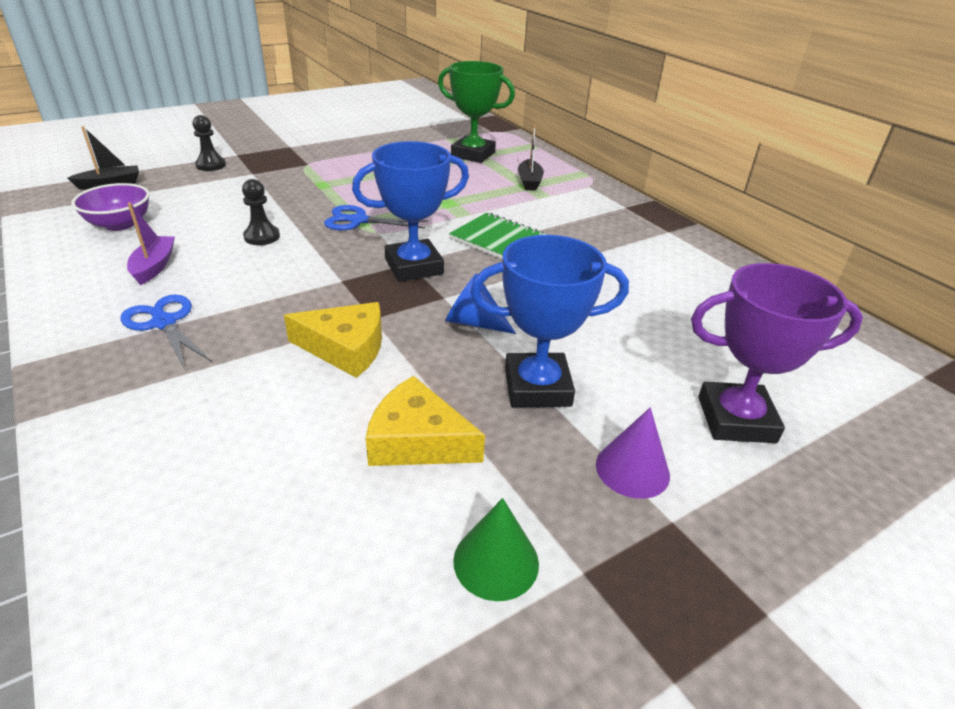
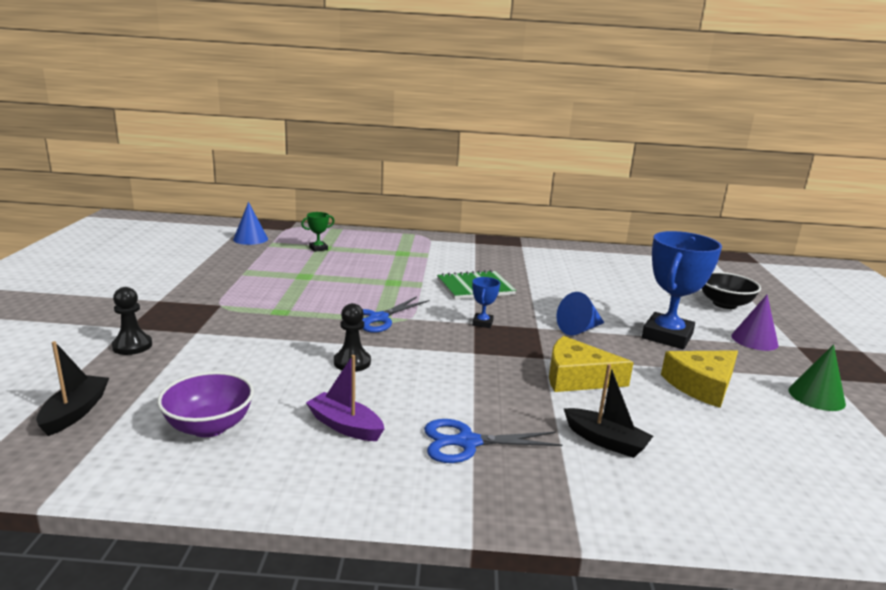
camera: 55 degrees left, 15 degrees down
(345, 348) = (577, 378): yellow cheese -> yellow cheese turned 120 degrees counterclockwise
(414, 267) = (482, 323): blue trophy -> blue trophy, size x0.45
(448, 129) = (250, 239): none -> blue cone
(473, 154) = (318, 248): green trophy -> green trophy, size x0.45
(529, 181) = (397, 250): black boat -> black boat (605, 441)
(736, 419) = (724, 304): purple trophy -> black bowl

